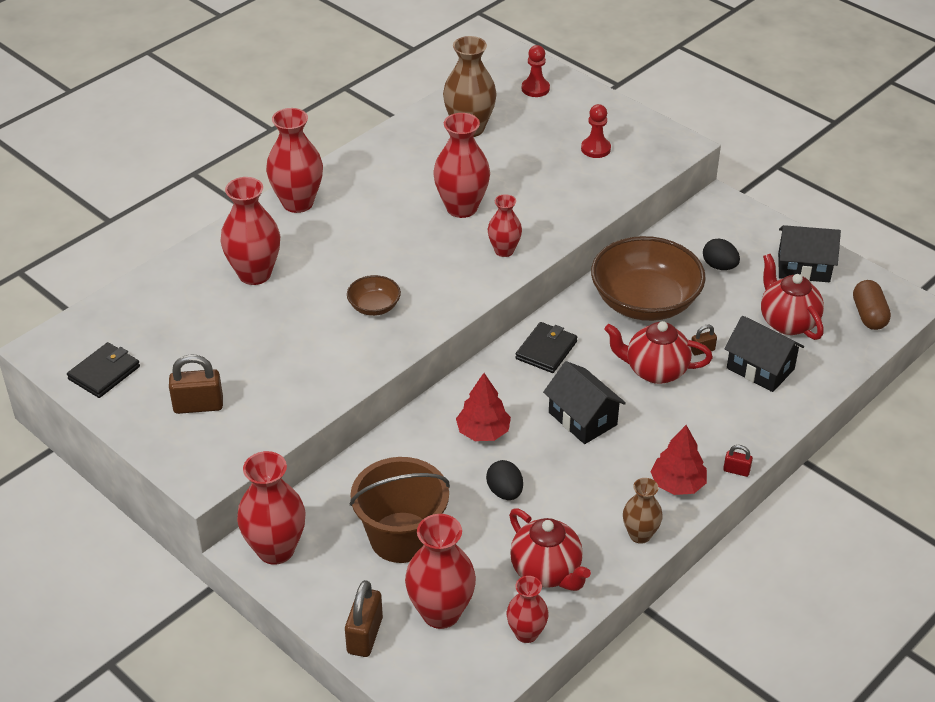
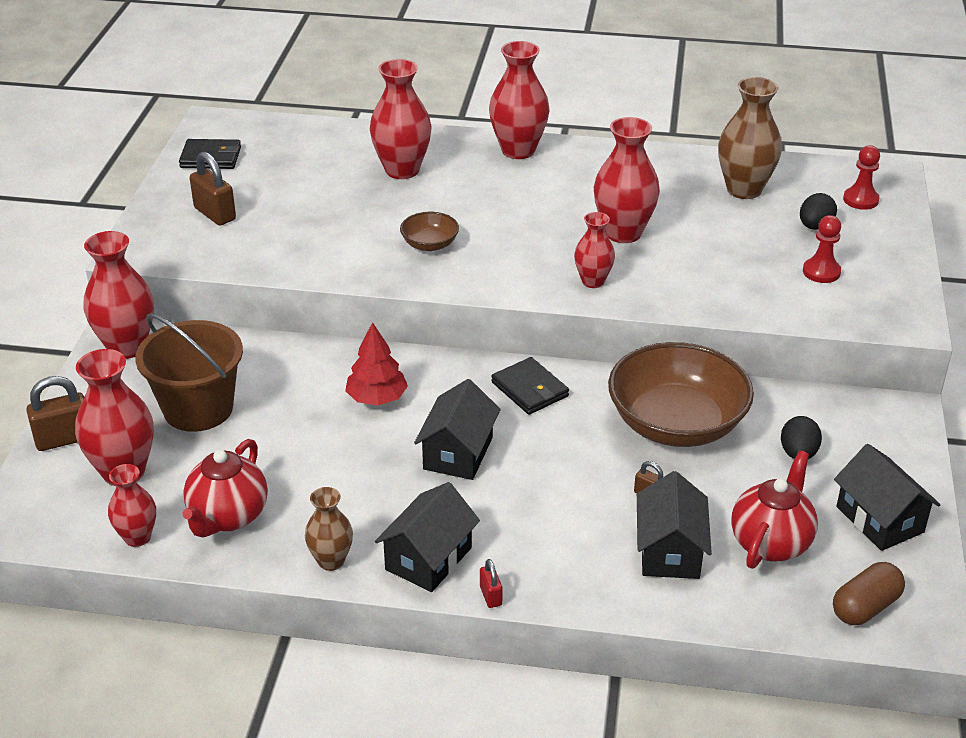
camera: 55 degrees right, 5 degrees down
(505, 492) = (310, 445): black egg -> black egg (815, 226)
(546, 350) = (529, 389): black wallet -> black wallet turned 60 degrees clockwise
(655, 371) = (580, 474): red teapot -> none
(677, 484) = (428, 558): red tree -> black house

